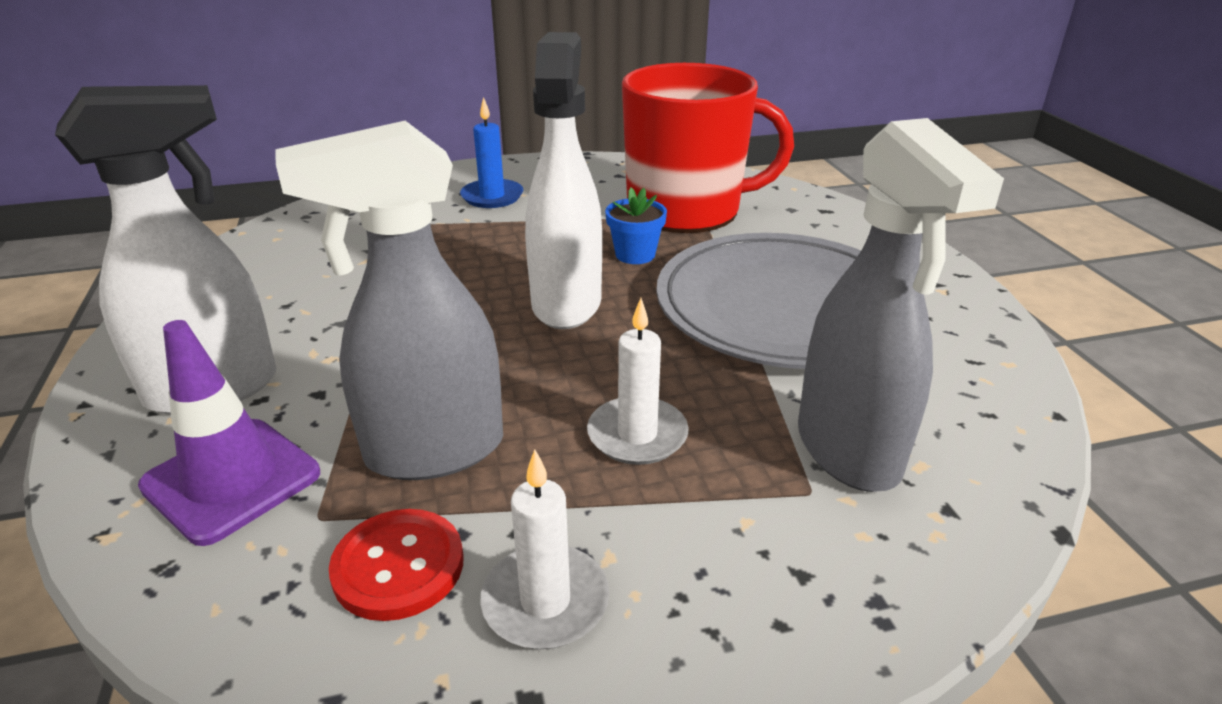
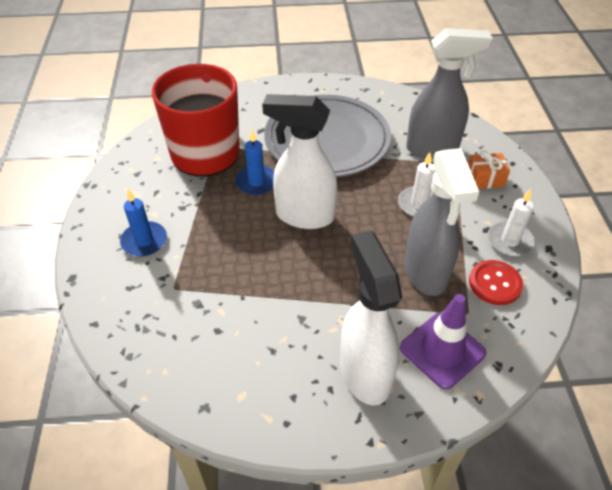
camera: 80 degrees left, 15 degrees up
(635, 254) = (256, 182): blue flower pot -> blue candle
(777, 552) = (485, 179): none -> orange gift

